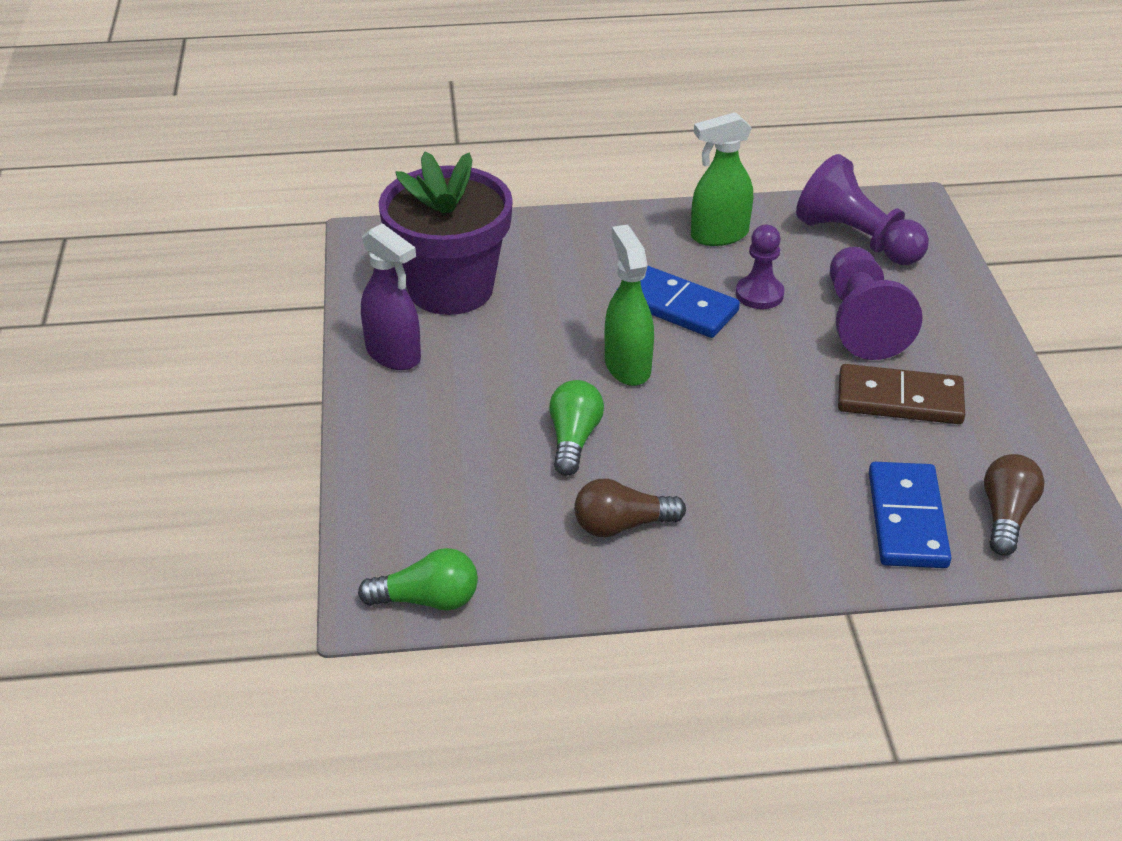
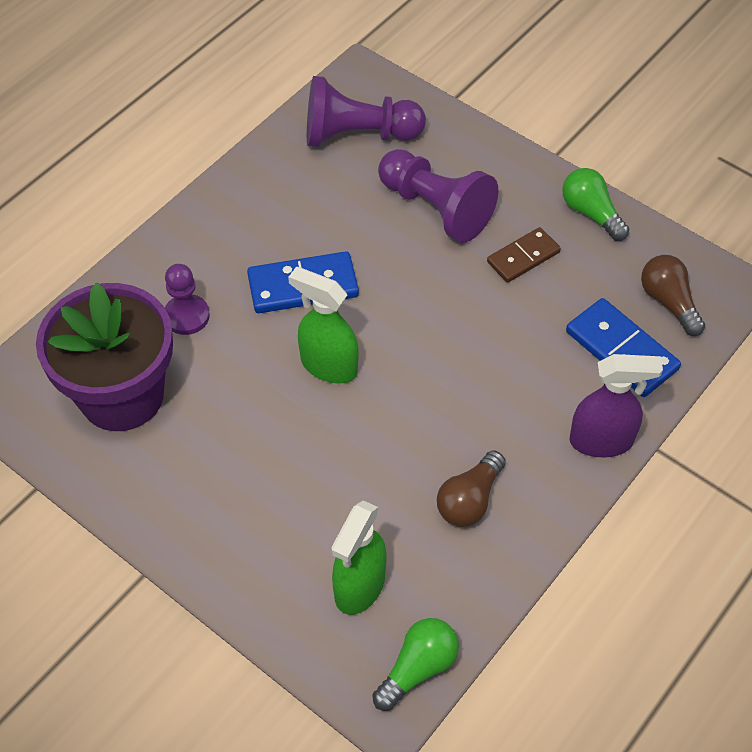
camera: 45 degrees left, 15 degrees up
(394, 355) = (151, 490): purple spray bottle -> purple spray bottle (602, 441)
(573, 439) = (362, 457): green light bulb -> green light bulb (591, 213)
(719, 235) = (261, 198): green spray bottle -> green spray bottle (359, 587)
(759, 294) = (346, 233): purple pawn -> purple pawn (187, 316)
(899, 399) = (523, 257): brown domino -> brown domino, size x0.67

